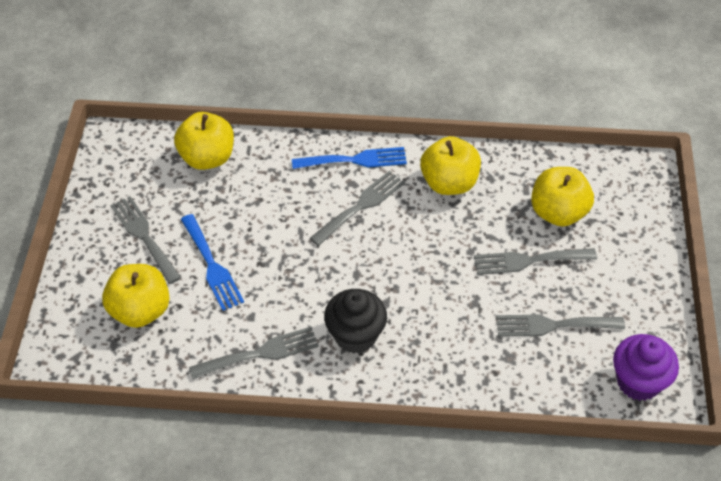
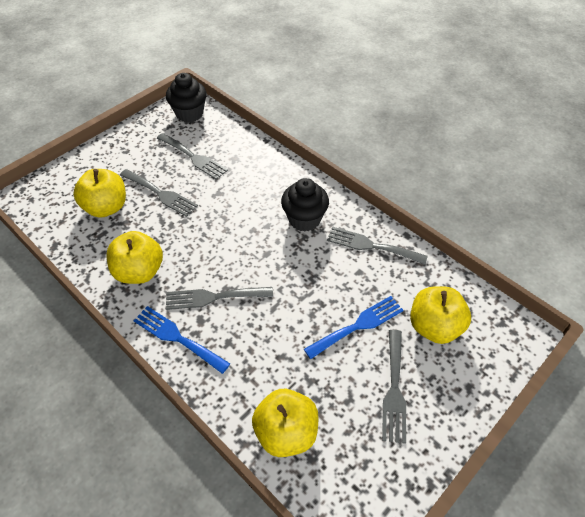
camera: 140 degrees left, 0 degrees up
(212, 266) = (358, 325): blue fork -> blue fork turned 45 degrees clockwise
(638, 381) = (189, 113): purple cupcake -> black cupcake

